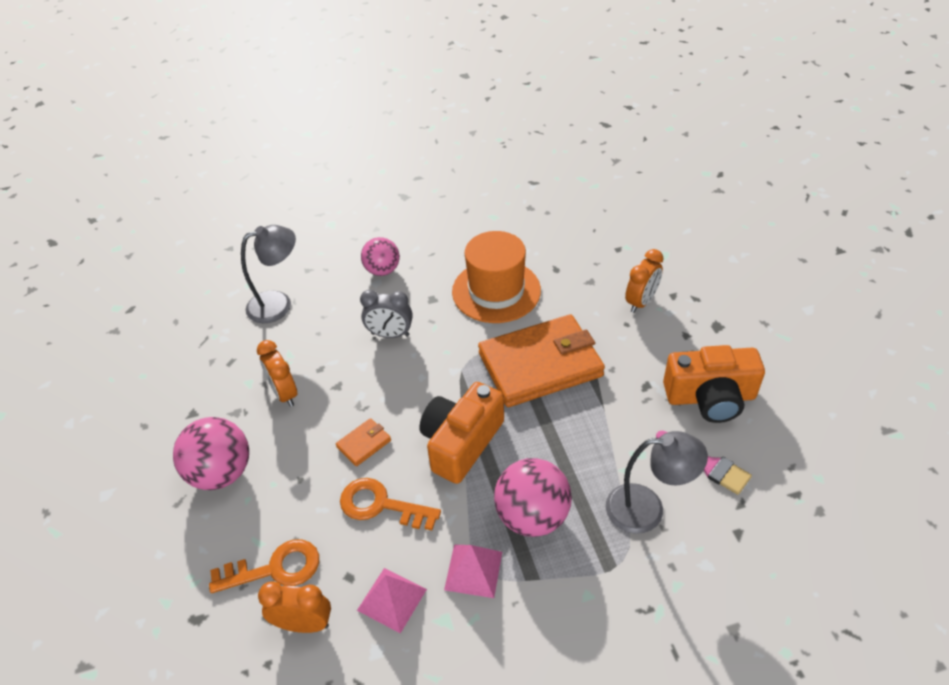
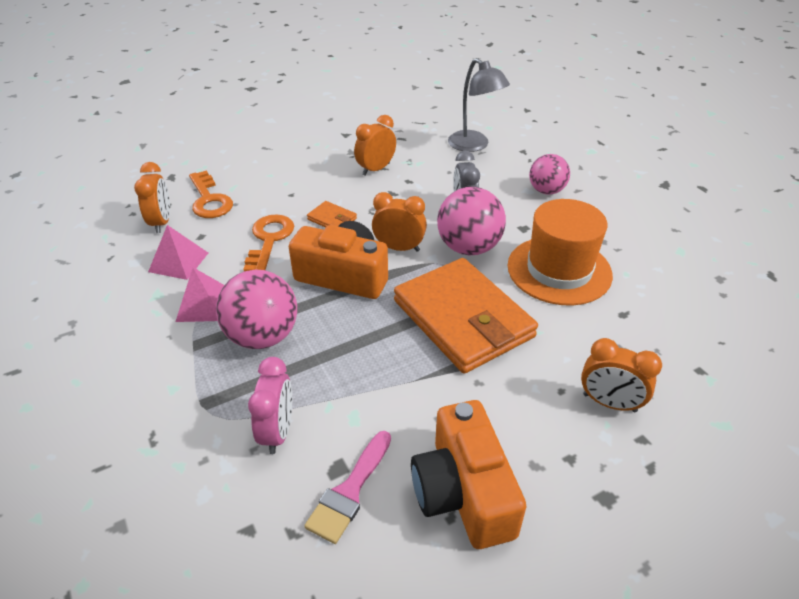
camera: 75 degrees right, 5 degrees down
(221, 473) = (293, 158): pink ball -> pink ball (468, 248)
(432, 393) = (399, 248): none -> orange clock
(647, 509) = (278, 431): grey lamp -> pink clock

